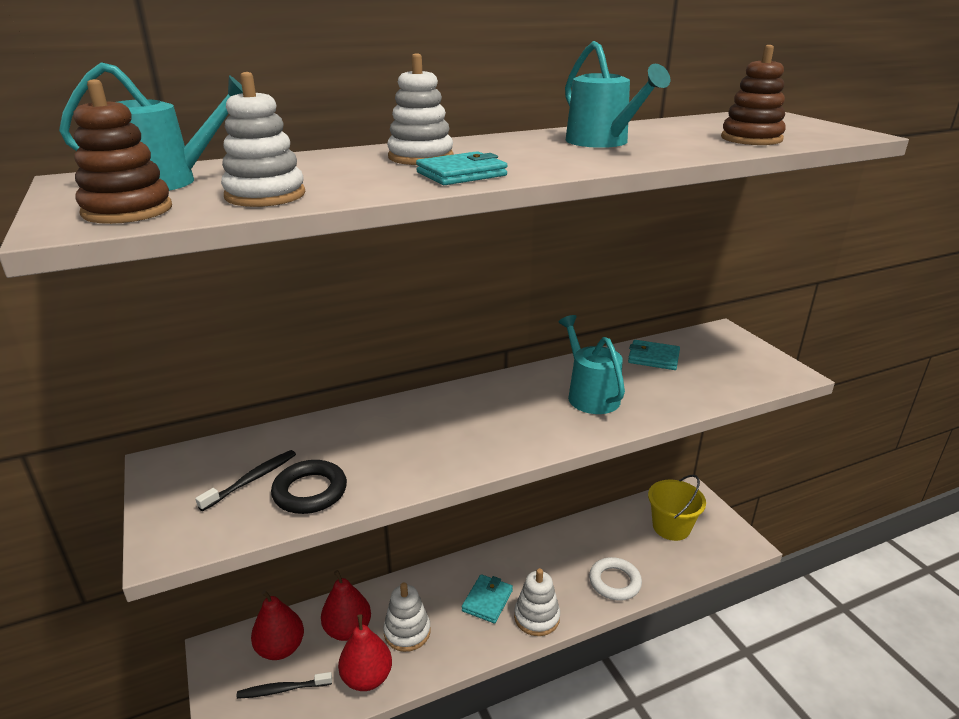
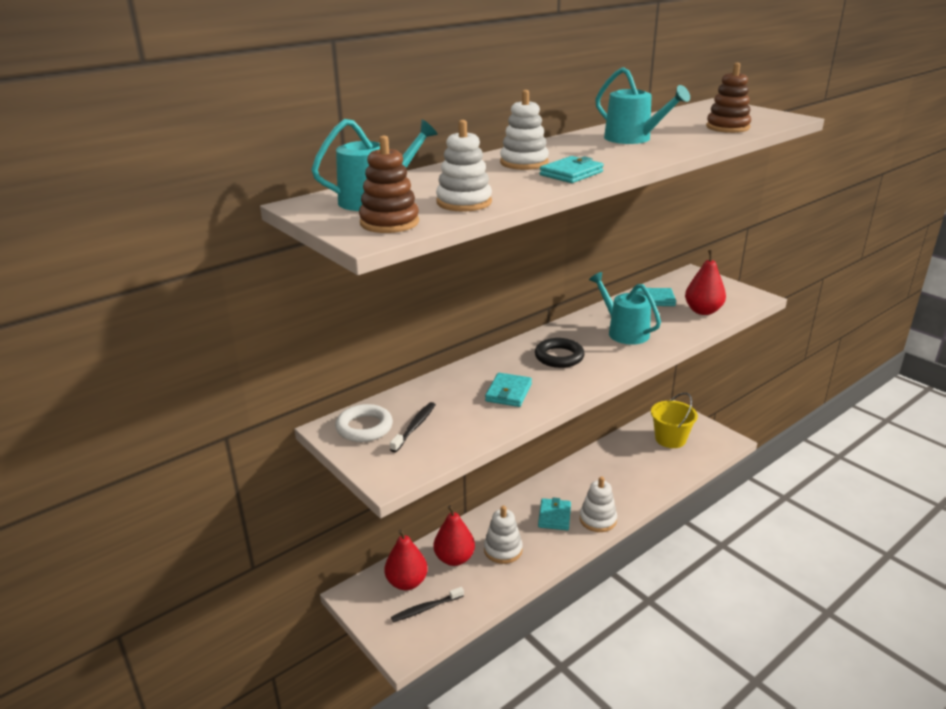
camera: 15 degrees left, 0 degrees up
(310, 491) = (466, 427): black ring -> black ring (559, 357)
(367, 678) = (488, 586): red pear -> red pear (703, 311)
(394, 453) = (508, 392): none -> turquoise wallet
(614, 582) = (645, 484): white ring -> white ring (364, 427)

